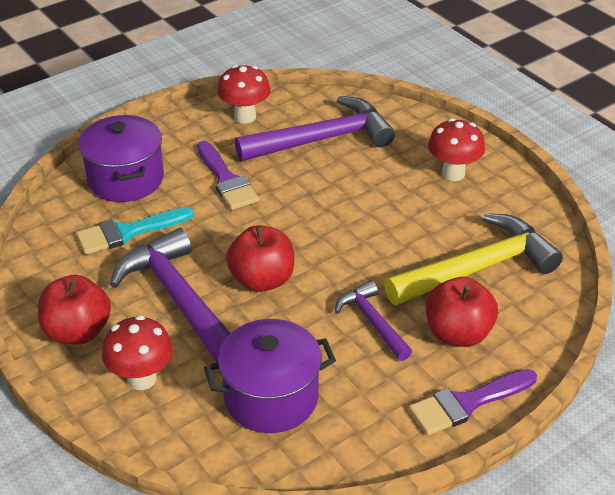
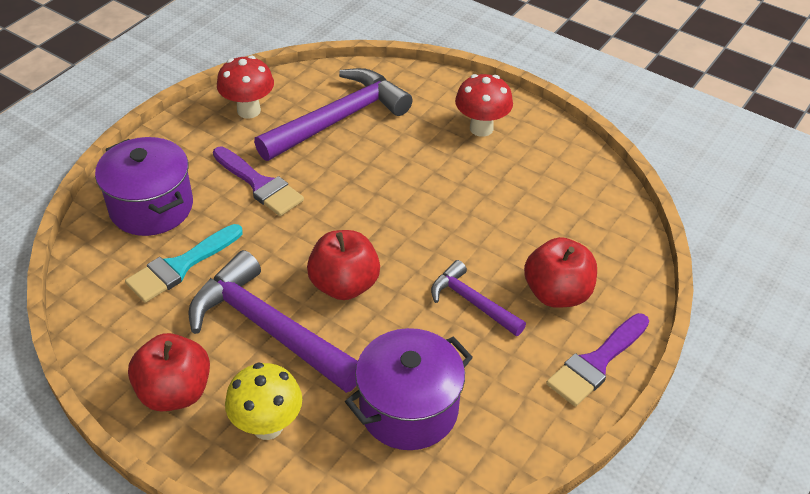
camera: 20 degrees left, 5 degrees up
(142, 379) = (267, 426): red mushroom -> yellow mushroom
(477, 268) = (545, 222): yellow hammer -> none

